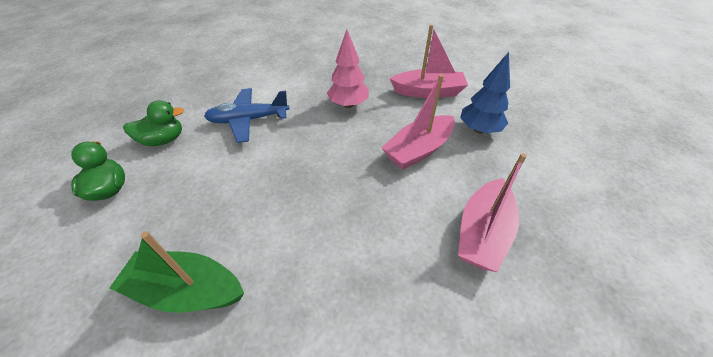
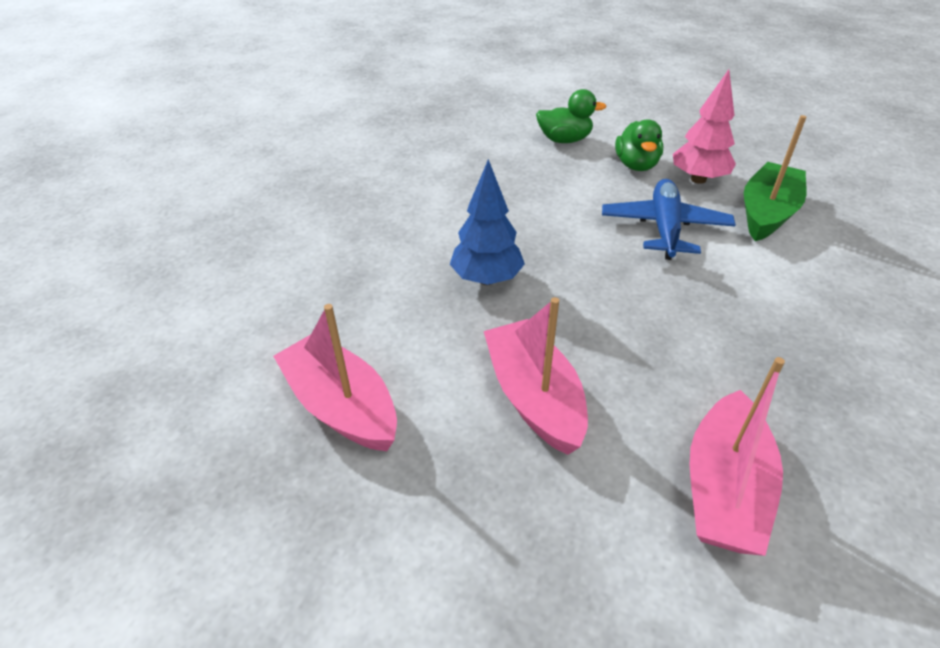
camera: 110 degrees right, 5 degrees down
(187, 290) = (420, 181): green boat -> green boat (767, 213)
(348, 104) = (689, 340): pink tree -> pink tree (698, 179)
(479, 130) = (559, 525): blue tree -> blue tree (486, 279)

